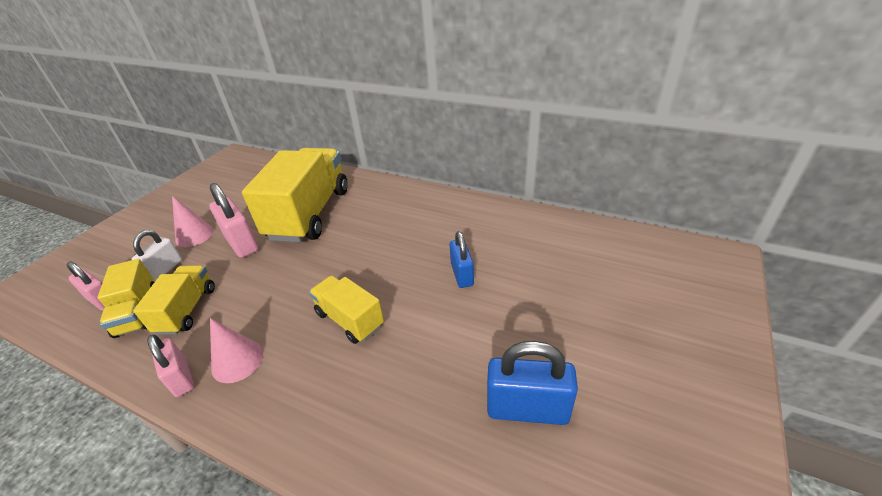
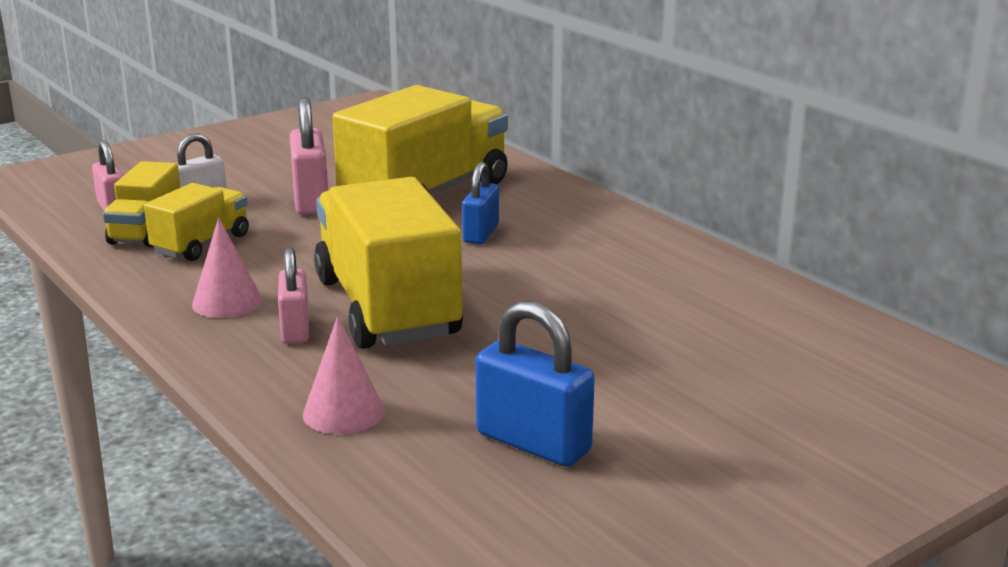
camera: 25 degrees right, 15 degrees down
(181, 378) = (158, 297): pink padlock -> pink padlock (295, 329)
(194, 235) = (258, 177): pink cone -> pink cone (343, 412)
(350, 319) = (387, 308): yellow truck -> yellow truck, size x1.93
(462, 274) = (579, 311): blue padlock -> blue padlock (481, 234)

